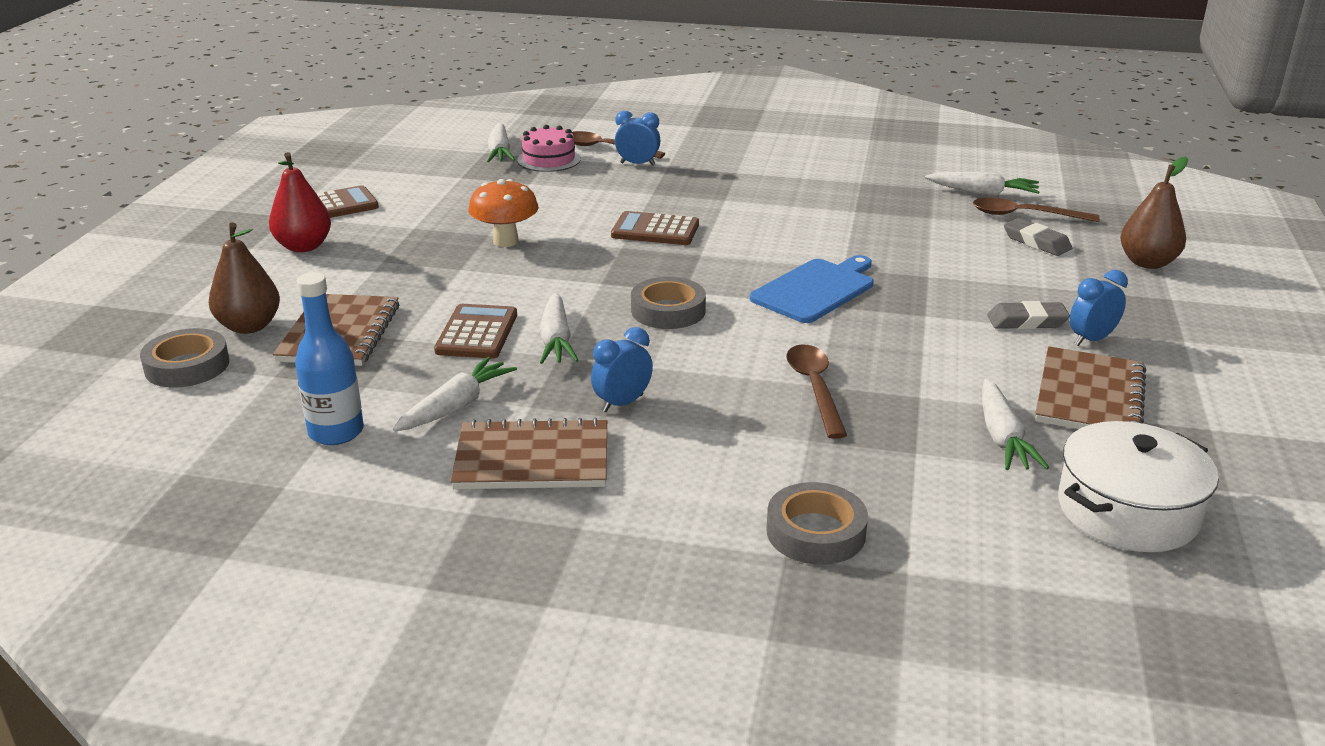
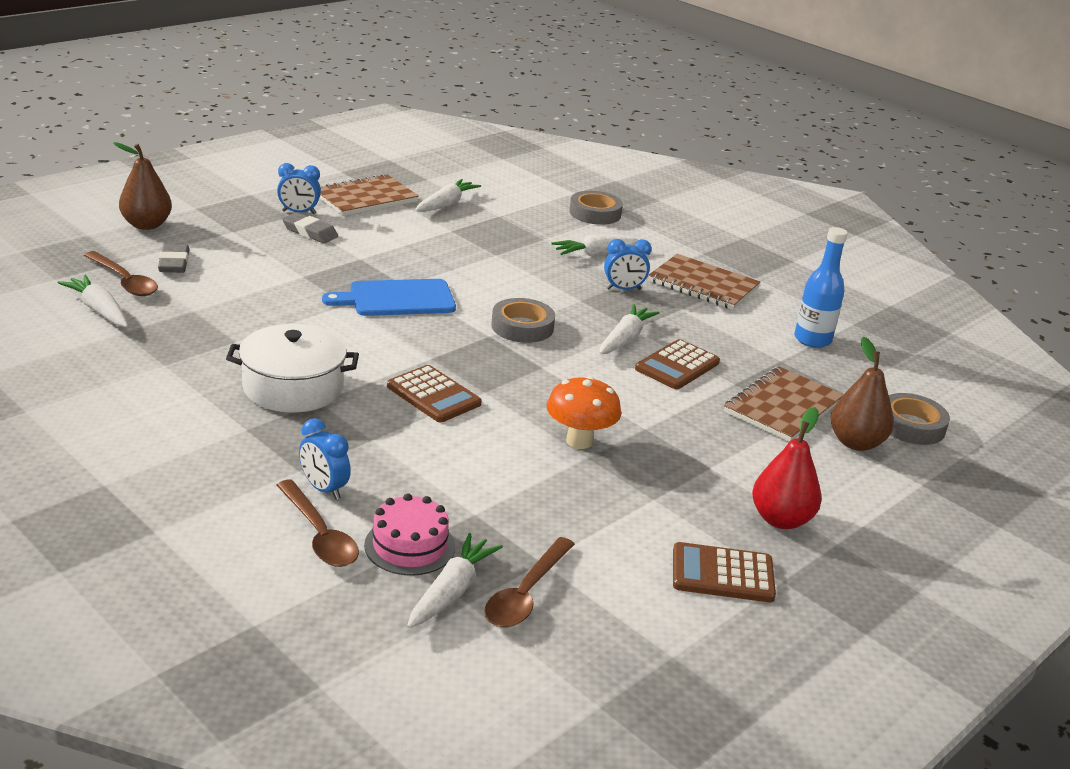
camera: 150 degrees left, 0 degrees up
(456, 406) = (727, 326): white carrot -> white carrot (598, 253)
(815, 388) = (502, 254): brown spoon -> brown spoon (526, 594)
(1127, 511) = (447, 171): white pot -> white pot (293, 387)

